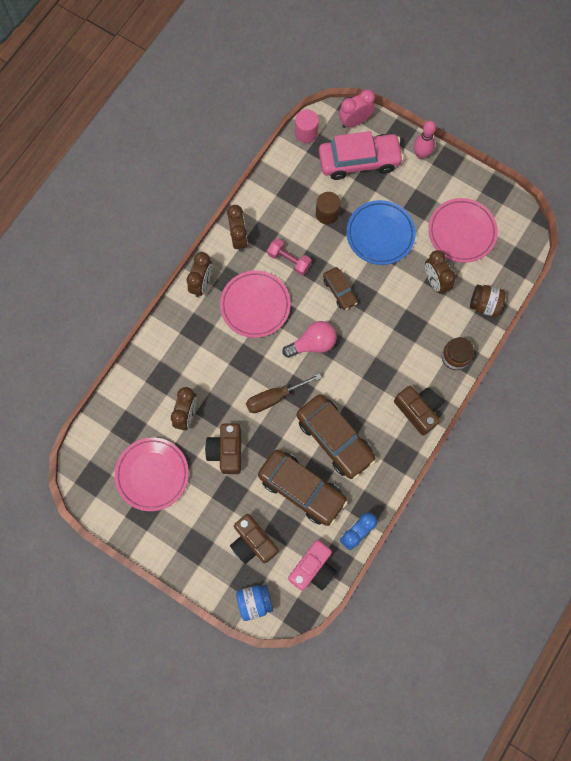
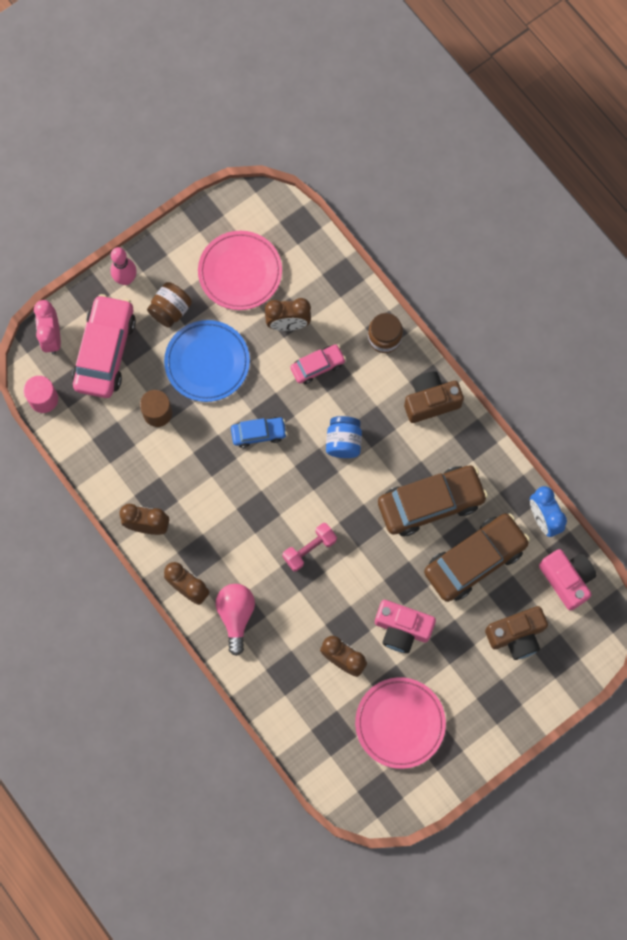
camera: 70 degrees left, 0 degrees up
(226, 451) = (402, 629): brown camera -> pink camera
(254, 602) = (582, 656): blue jar -> blue jar (343, 442)
(255, 305) = (240, 536): pink plate -> none
(275, 397) = (359, 552): brown screwdriver -> none
(289, 260) = (199, 477): pink dumbbell -> pink dumbbell (309, 549)
(313, 344) = (311, 487): pink light bulb -> pink light bulb (236, 615)
(340, 291) = (258, 433): brown car -> blue car
(411, 315) = (317, 366): none -> pink car
(484, 305) = (335, 282): brown jar -> brown jar (171, 310)

